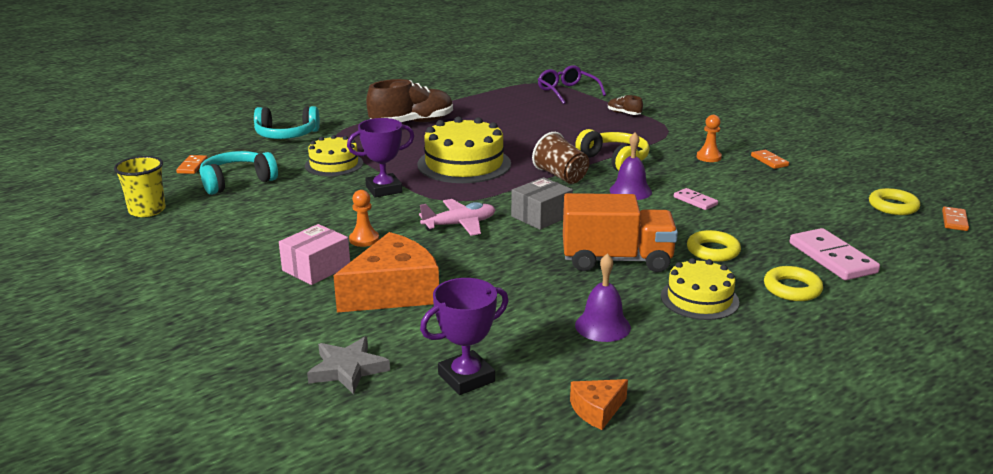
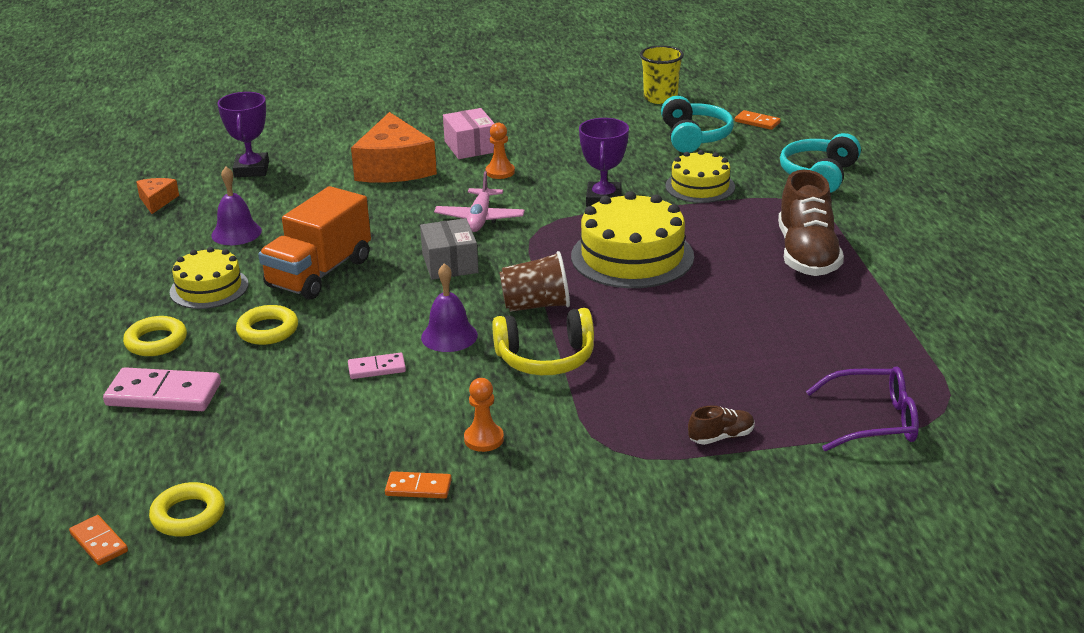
camera: 120 degrees right, 5 degrees up
(348, 369) = (315, 137): grey star -> none

